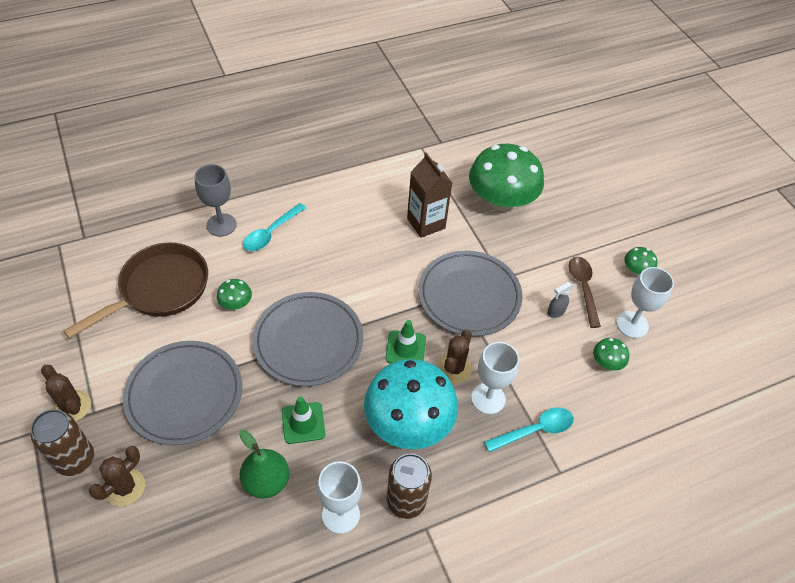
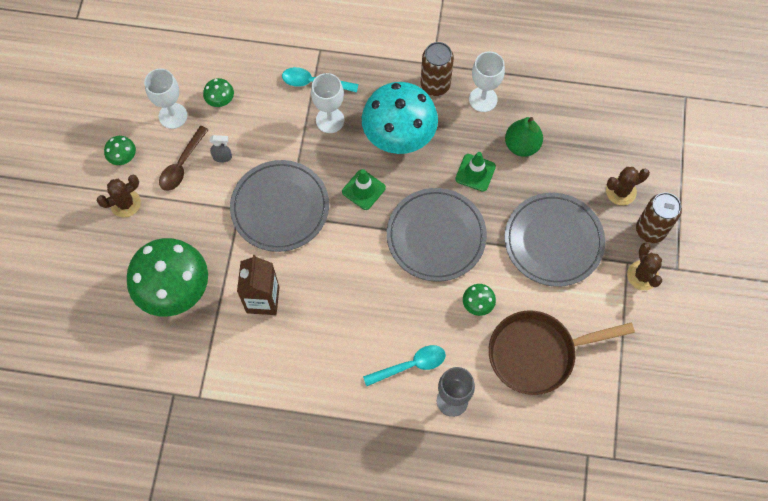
camera: 145 degrees left, 15 degrees up
(454, 368) = (338, 155): brown cactus -> brown cactus (125, 203)

